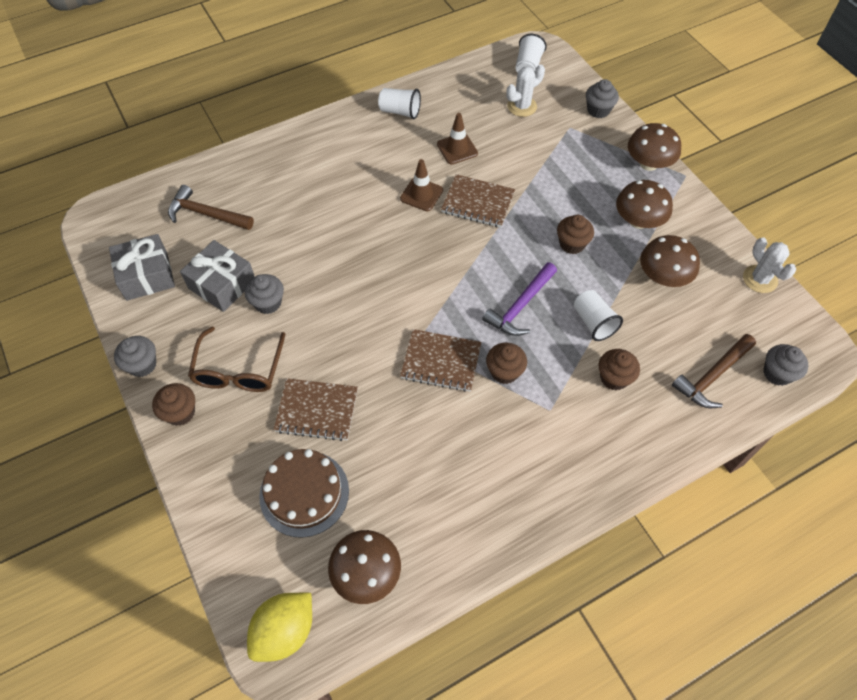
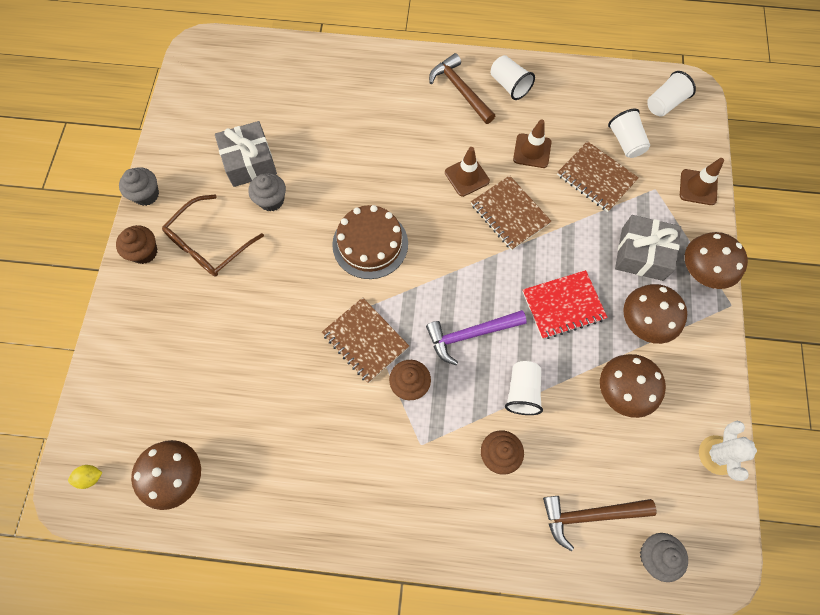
camera: 35 degrees right, 10 degrees up
(147, 275) = (201, 120): grey gift -> grey gift (642, 254)
(206, 214) = (282, 92): brown hammer -> brown hammer (460, 90)
(285, 631) = (90, 477): yellow lemon -> yellow lemon, size x0.46
(304, 493) = (181, 379): brown cake -> brown cake (370, 244)
(317, 410) = (240, 317): brown notebook -> brown notebook (596, 178)
(522, 106) = (625, 142): white cactus -> white cup
(572, 244) = (563, 305): brown cupcake -> red notebook
(598, 110) = (698, 187): grey cupcake -> brown traffic cone

